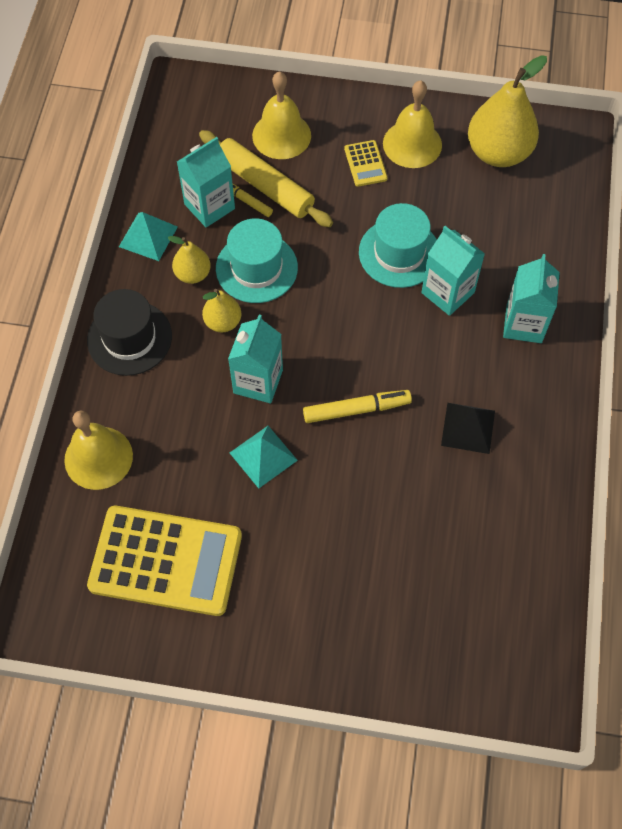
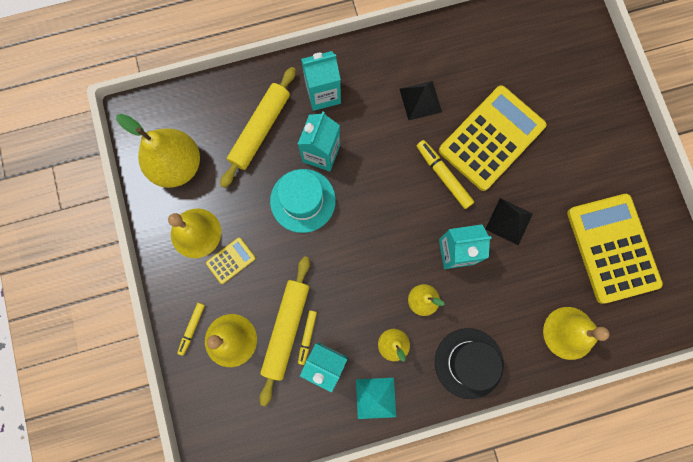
camera: 115 degrees left, 15 degrees up
(256, 268) = (364, 298): turquoise hat -> none
(263, 456) = (509, 221): turquoise pyramid -> black pyramid
(312, 108) = (192, 328): none -> yellow marker
(379, 487) = (491, 138): none -> yellow calculator
(505, 243) = (260, 130): none -> yellow rolling pin

